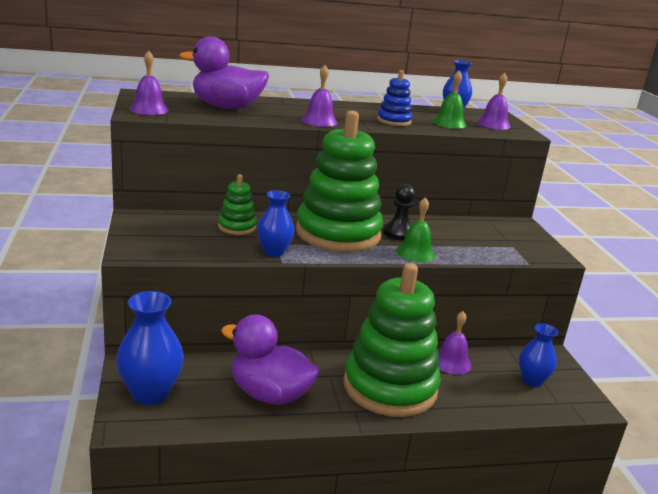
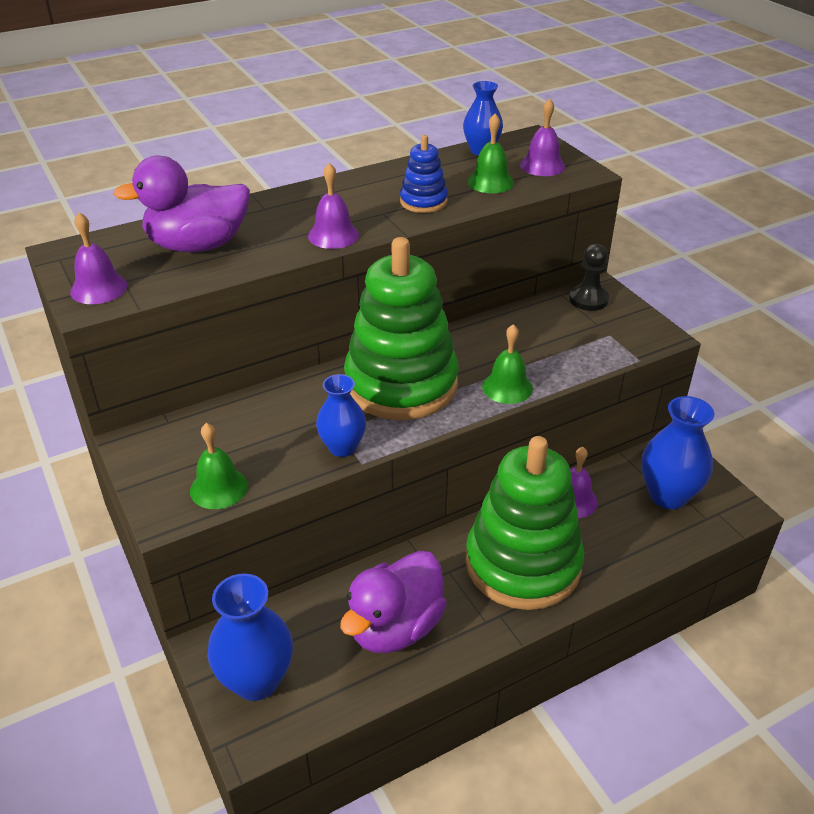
camera: 15 degrees left, 15 degrees up
(175, 249) = (218, 488): none -> green bell
(237, 227) = (273, 416): green stacking toy -> none
(269, 394) = (395, 627): purple duck -> purple duck turned 60 degrees counterclockwise
(398, 233) = (471, 357): black pawn -> black pawn (588, 299)
(532, 380) = (668, 495): blue vase -> blue vase, size x1.57

